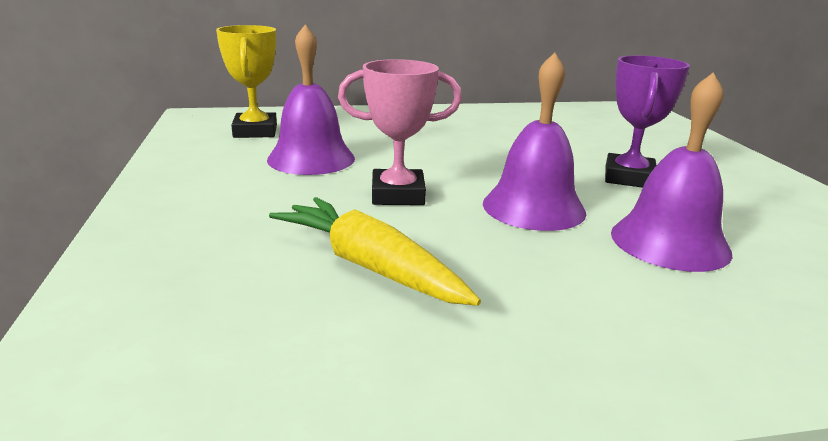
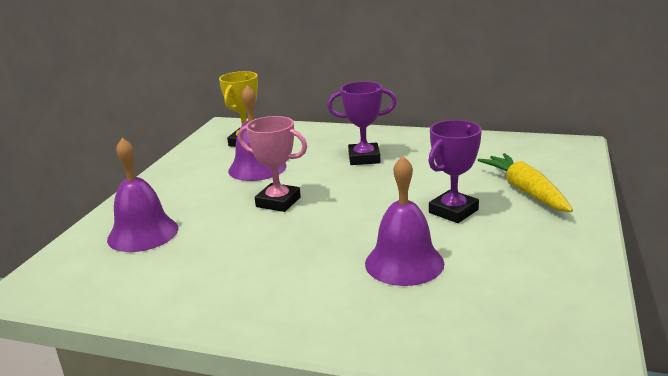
camera: 30 degrees right, 0 degrees up
(370, 266) = (212, 245): yellow carrot -> yellow carrot (525, 191)
(442, 136) = (364, 158): none -> purple trophy
(533, 207) = (350, 224): purple bell -> purple bell (143, 233)

